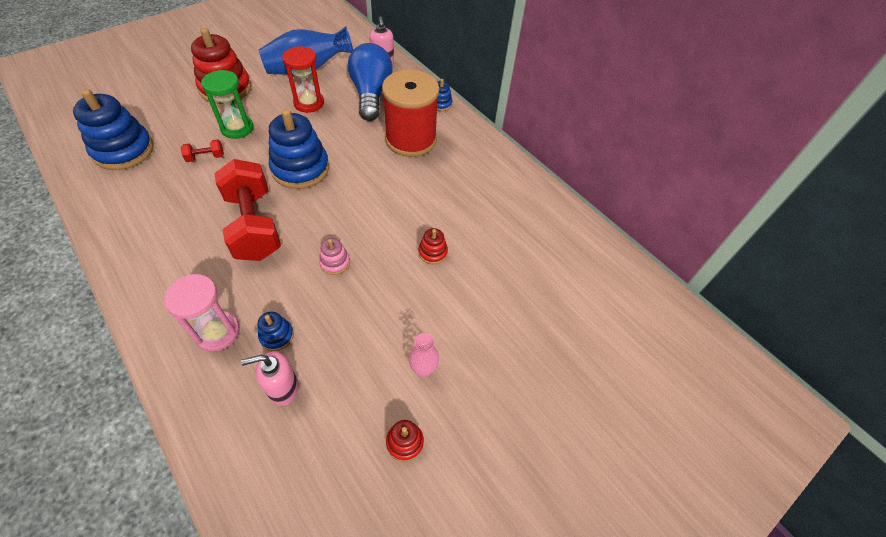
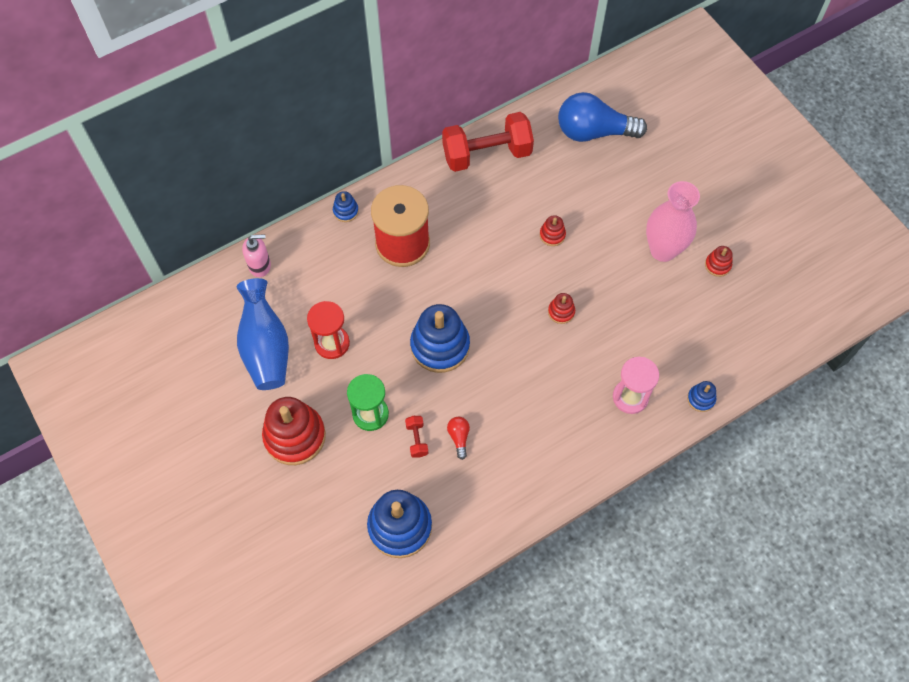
camera: 80 degrees left, 10 degrees up
(201, 185) = (459, 437): none -> red light bulb
(254, 225) = (515, 382): red dumbbell -> red dumbbell (487, 154)
(277, 336) = (634, 352): blue stacking toy -> blue stacking toy (701, 399)
(283, 388) = (678, 344): pink soap dispenser -> none
(335, 262) = (561, 312): pink stacking toy -> red stacking toy
(371, 94) = (322, 279): blue light bulb -> blue light bulb (594, 132)
(423, 369) = (663, 250): pink vase -> pink vase, size x2.11

